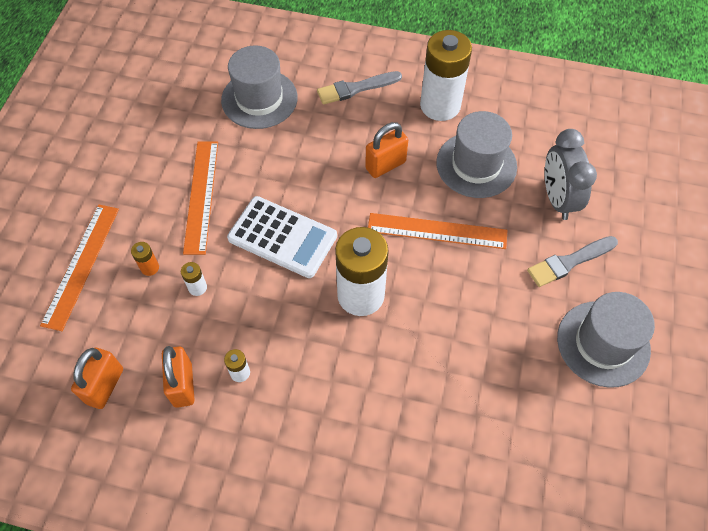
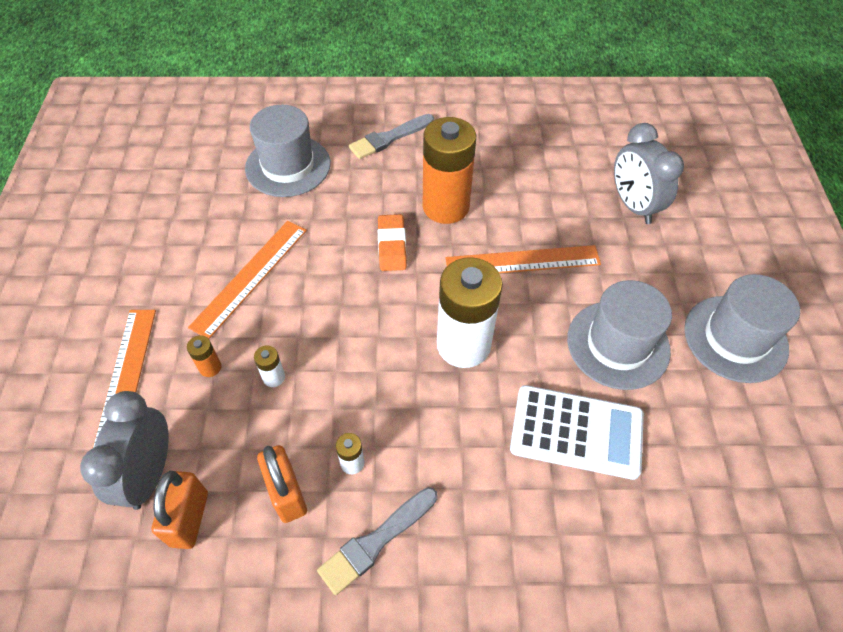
camera: 15 degrees left, 5 degrees down
(83, 343) = (149, 474): none -> grey clock
(201, 196) = (250, 277): orange ruler -> orange ruler turned 45 degrees clockwise
(282, 237) = (356, 302): white calculator -> white calculator (576, 432)
(327, 192) = (392, 245): none -> orange eraser
(385, 165) = (445, 206): orange padlock -> orange battery
(440, 105) = (482, 139): white battery -> none
(476, 164) = (539, 188): grey hat -> grey hat (618, 344)
(569, 262) = (669, 264): grey brush -> grey brush (376, 542)

